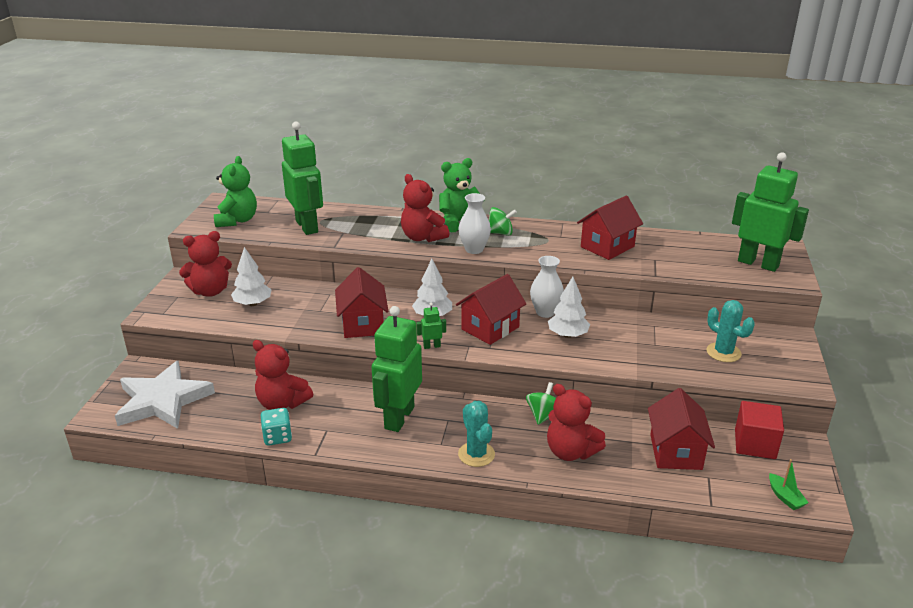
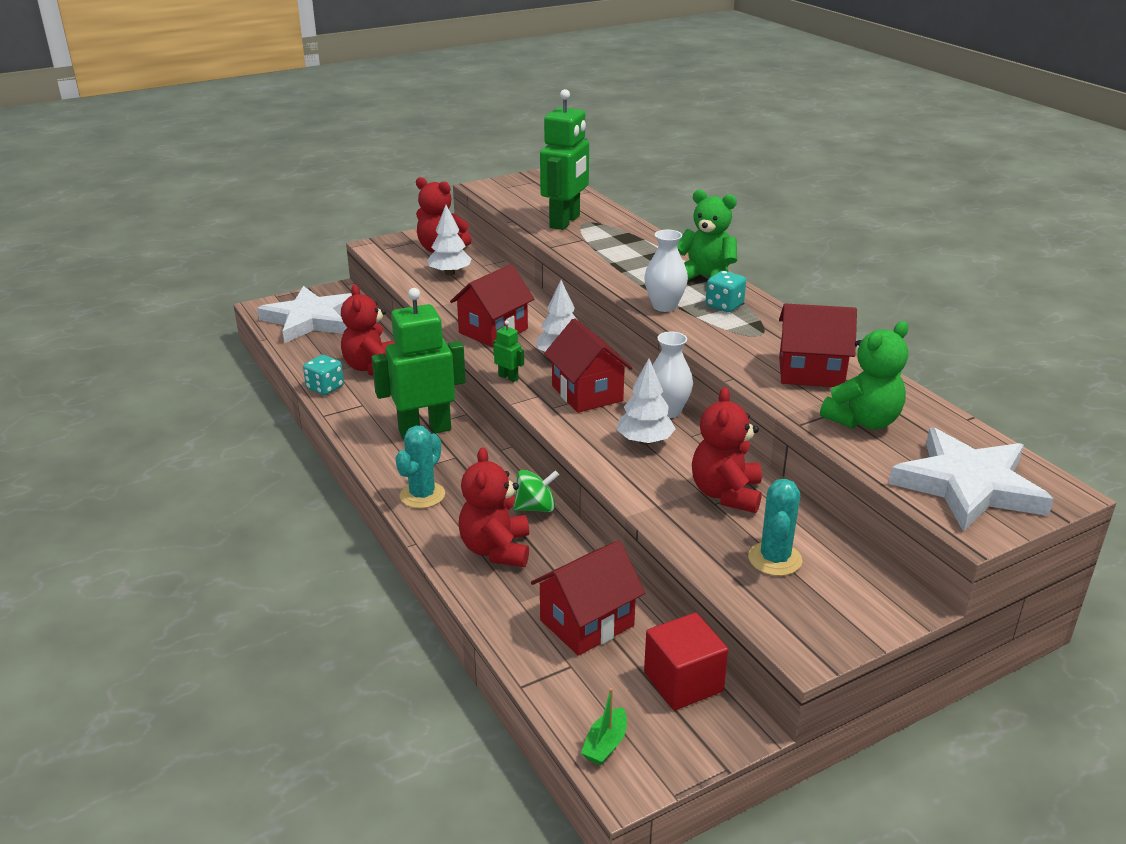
camera: 50 degrees right, 0 degrees up
(237, 220) = (523, 194): green teddy bear -> green teddy bear (863, 421)
(422, 237) = (641, 274): red teddy bear -> red teddy bear (726, 494)
(490, 328) = (587, 393): red house -> red house turned 60 degrees clockwise
(500, 233) = (724, 305): green spinning top -> turquoise dice
(758, 263) = (968, 486): green robot -> white star

